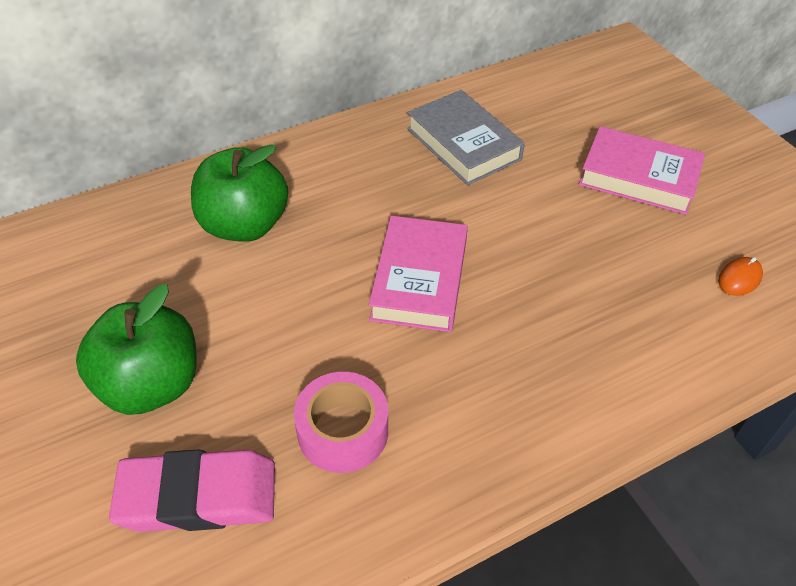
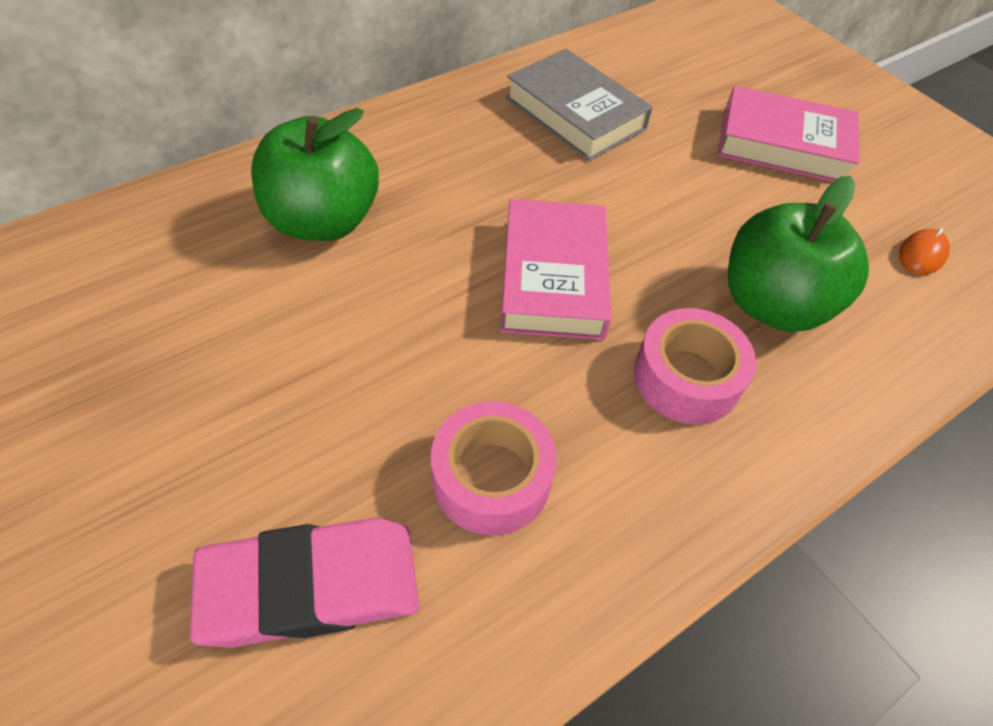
camera: 10 degrees left, 5 degrees up
(151, 384) = (227, 436): green apple -> green apple (772, 304)
(512, 366) = (686, 378): none -> pink tape

